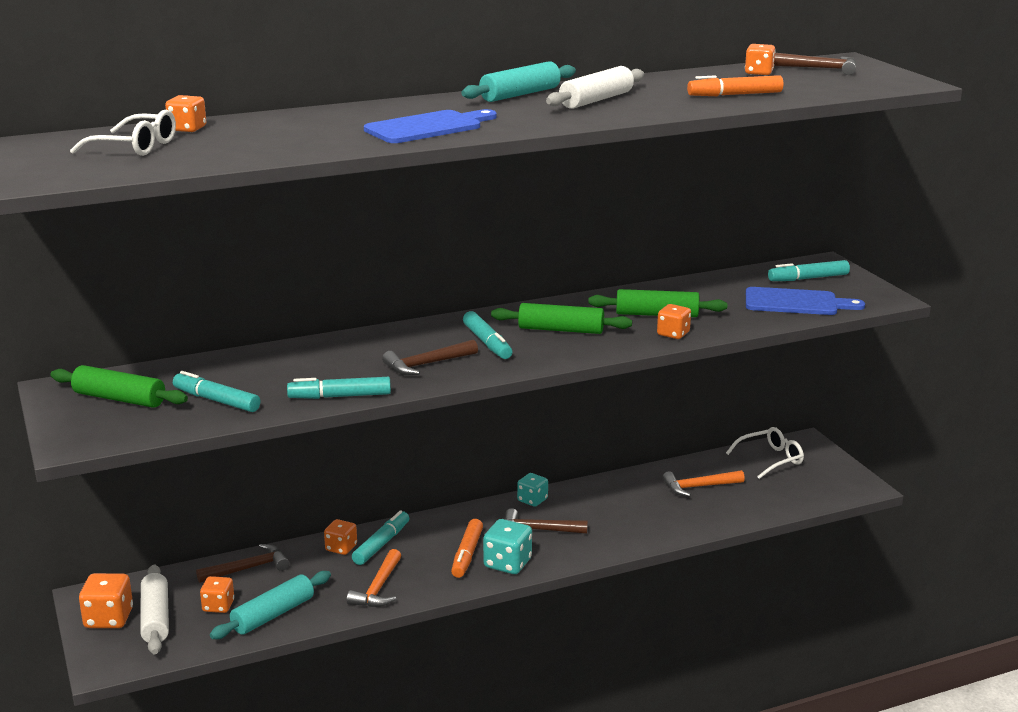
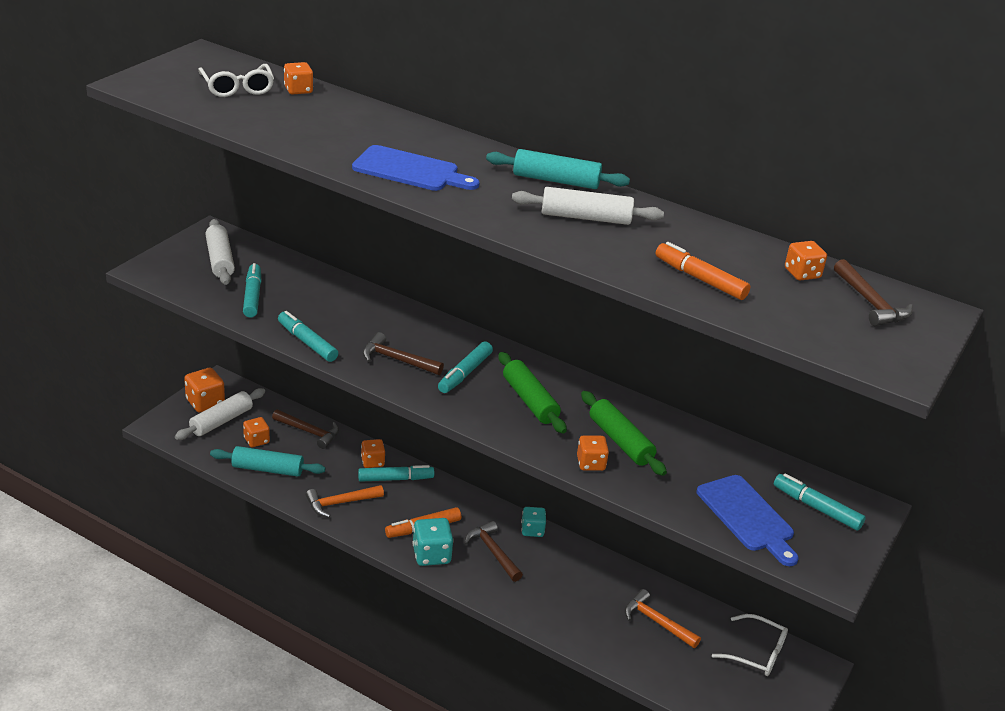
camera: 50 degrees right, 10 degrees up
(119, 399) = (220, 260): green rolling pin -> white rolling pin

